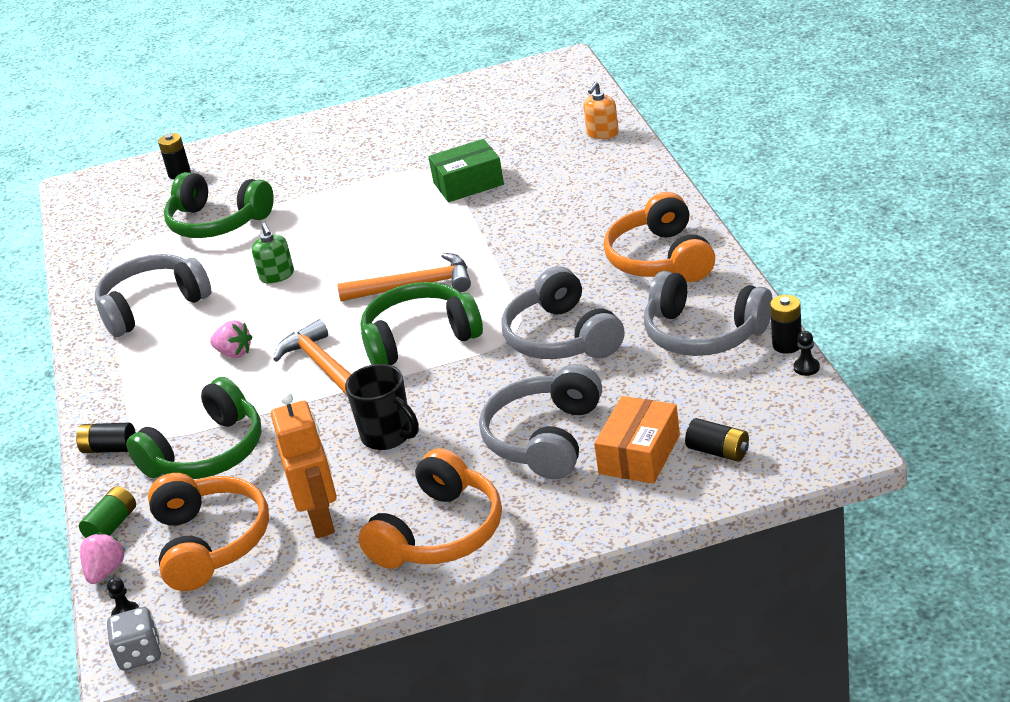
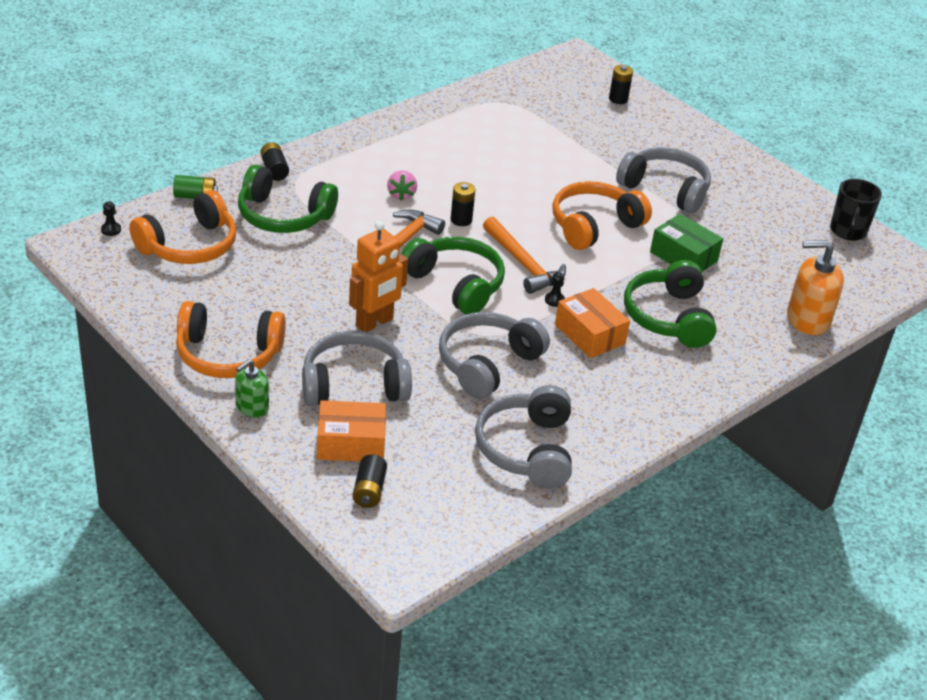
camera: 55 degrees right, 5 degrees up
(106, 571) = (150, 208): pink strawberry -> none
(140, 654) = (75, 247): grey dice -> none
(152, 306) = (442, 139): grey headphones -> grey headphones (665, 189)
(217, 222) = (562, 138): green headphones -> green headphones (668, 317)
(277, 276) = (506, 188): green soap dispenser -> green soap dispenser (252, 407)
(321, 521) = (225, 291): orange robot -> orange robot (374, 323)
(388, 436) = (330, 299): black mug -> black mug (847, 232)
(552, 263) = (589, 334): none -> orange box
(602, 133) = (807, 319): orange soap dispenser -> orange soap dispenser, size x1.69
(661, 259) = (625, 400): orange headphones -> orange headphones (594, 226)
(787, 345) = (531, 507): black battery -> black battery (461, 220)
(806, 367) = (503, 526): black pawn -> black pawn (554, 300)

